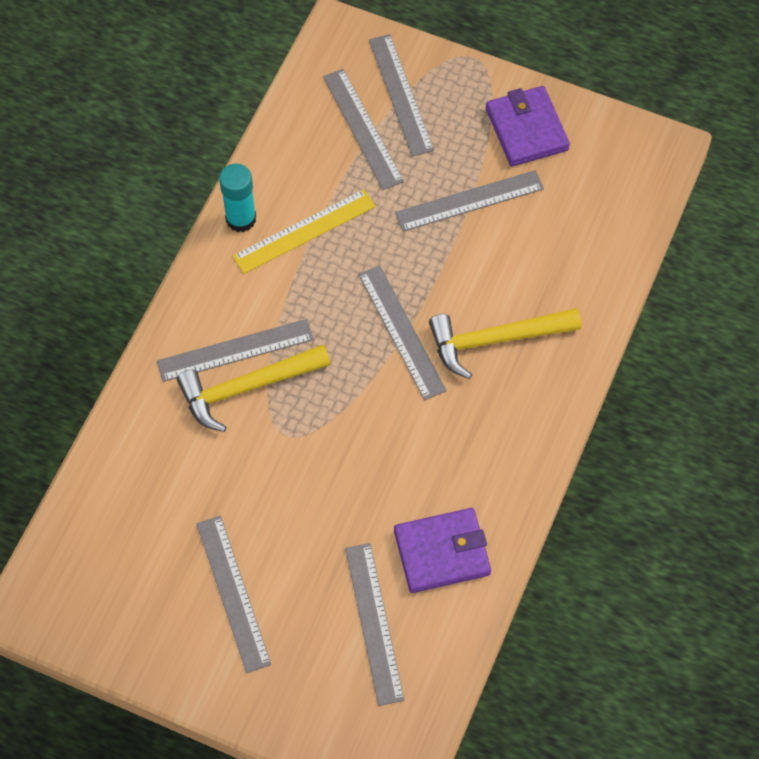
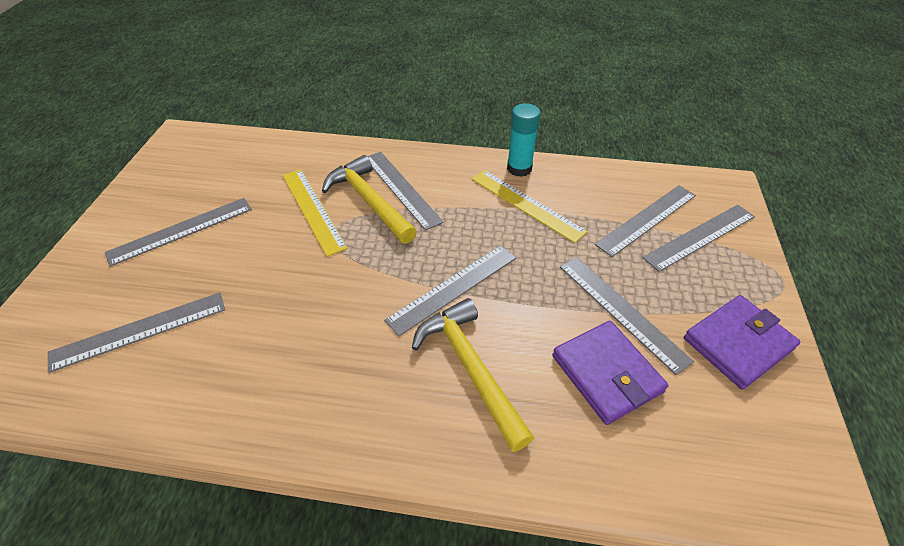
camera: 75 degrees right, 15 degrees down
(242, 449) = (313, 210): none -> yellow ruler
(442, 552) = (213, 371): purple wallet -> purple wallet (606, 374)

